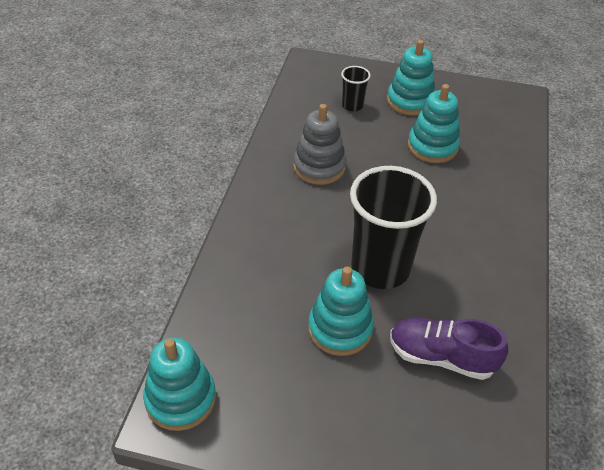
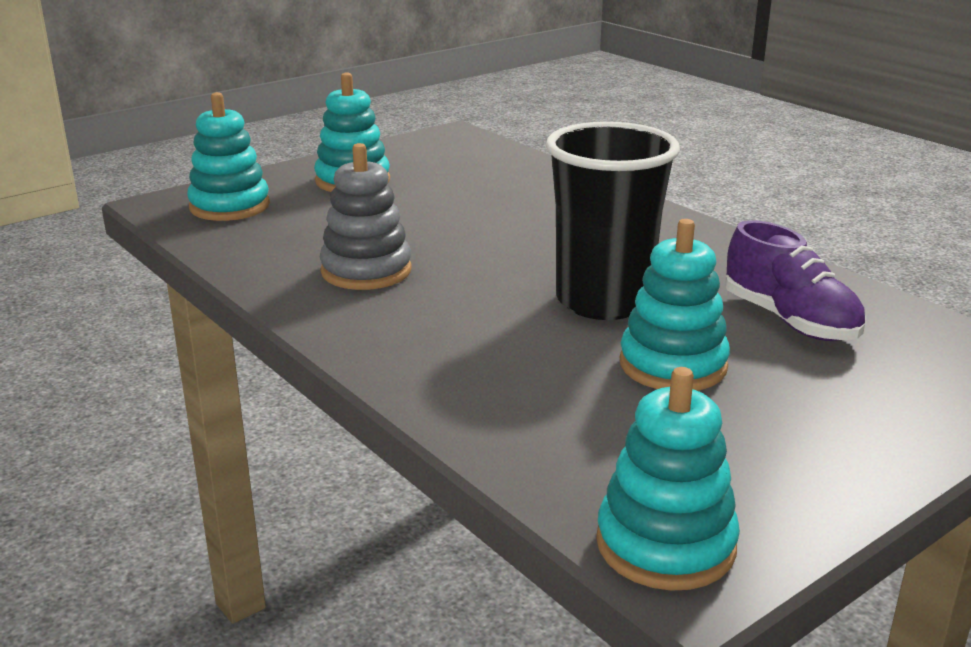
camera: 50 degrees left, 20 degrees down
(352, 105) = (295, 211): black cup -> none
(432, 146) = (450, 199): turquoise stacking toy -> turquoise stacking toy (230, 206)
(441, 357) = (789, 321): purple shoe -> purple shoe turned 90 degrees counterclockwise

